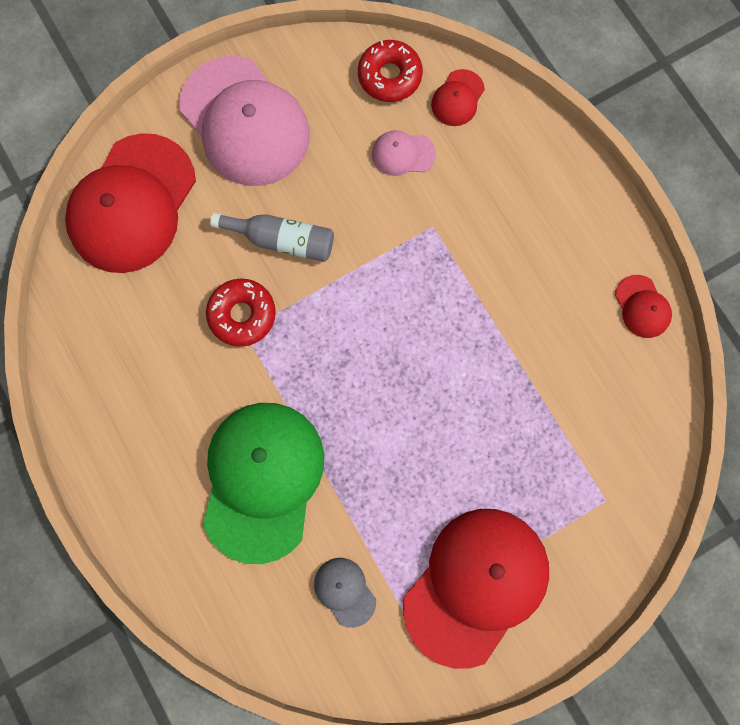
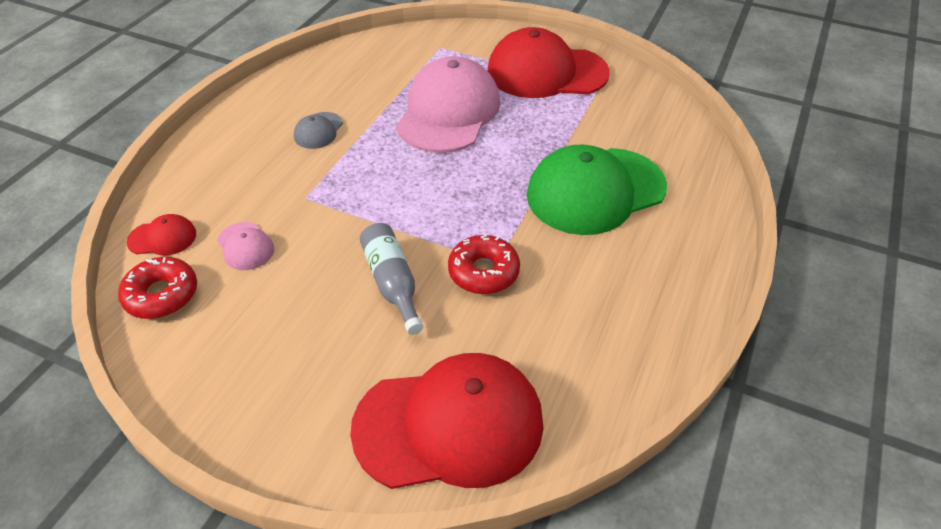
camera: 125 degrees left, 30 degrees down
(245, 122) = (284, 382): pink cap -> pink cap (448, 112)
(345, 591) = (616, 119): grey cap -> grey cap (318, 131)
(642, 307) = (292, 78): red cap -> none

